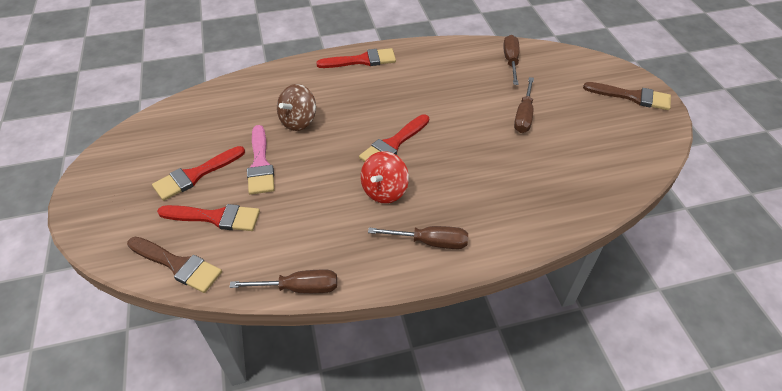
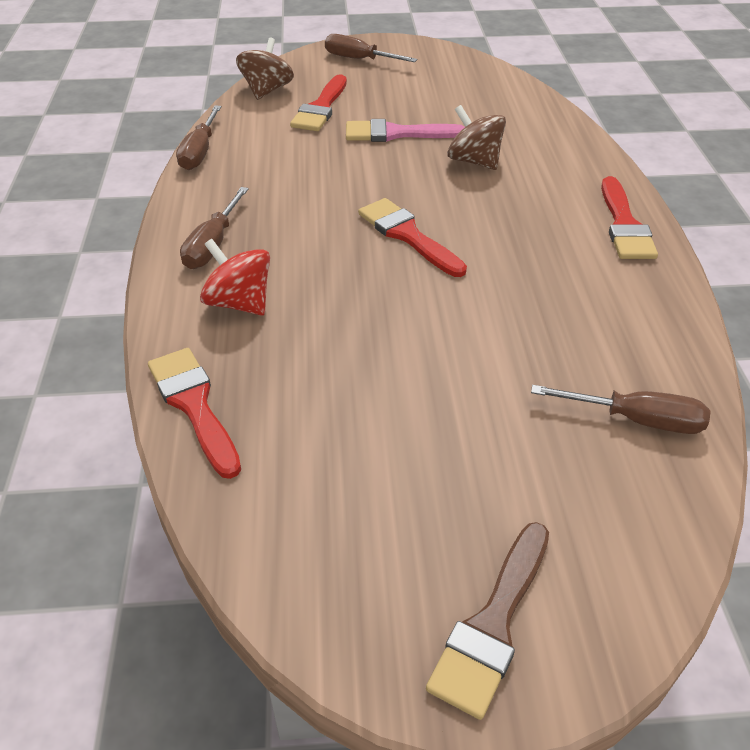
camera: 100 degrees right, 5 degrees down
(178, 265) = (267, 91): brown brush -> brown spinning top
(195, 175) = (390, 96): red brush -> red brush (194, 405)
(384, 190) = (317, 218): red spinning top -> red spinning top (239, 303)
(523, 116) = (449, 397): brown screwdriver -> brown screwdriver (358, 59)

